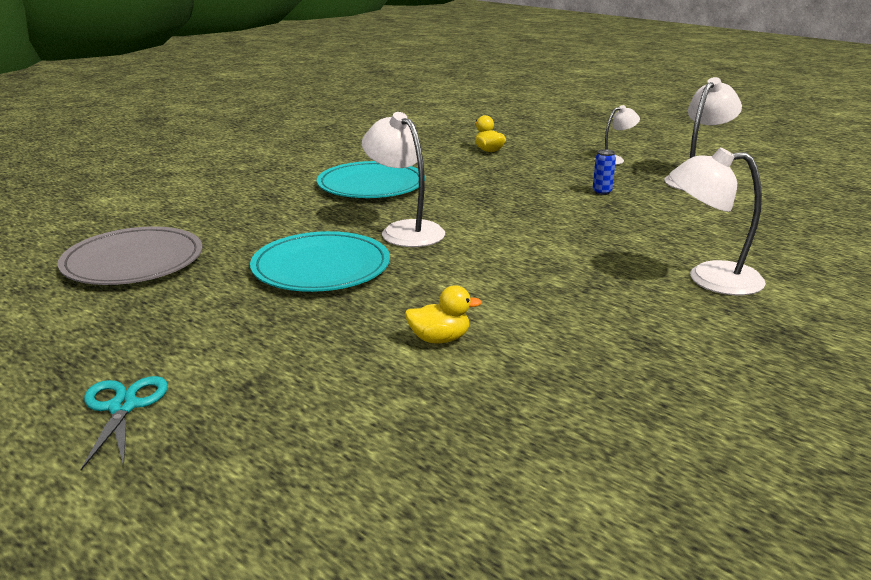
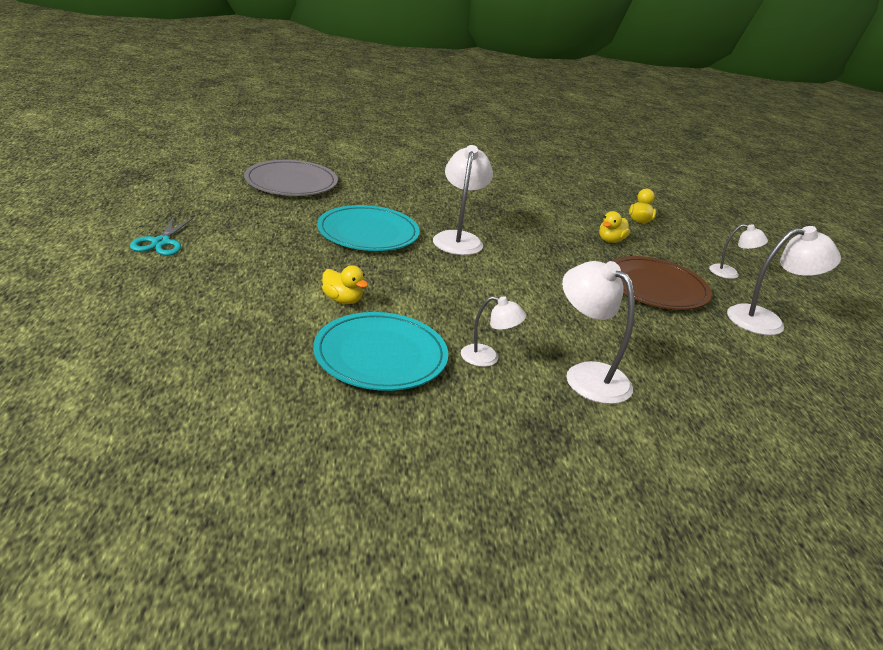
camera: 40 degrees right, 5 degrees up
(123, 407) = (161, 242): turquoise scissors -> turquoise scissors turned 150 degrees clockwise
(371, 185) = (501, 204): turquoise plate -> turquoise plate (380, 355)
(504, 174) = (610, 240): none -> yellow duck
(602, 192) = (655, 287): blue can -> brown plate
(637, 310) = (488, 358): none -> white lamp

